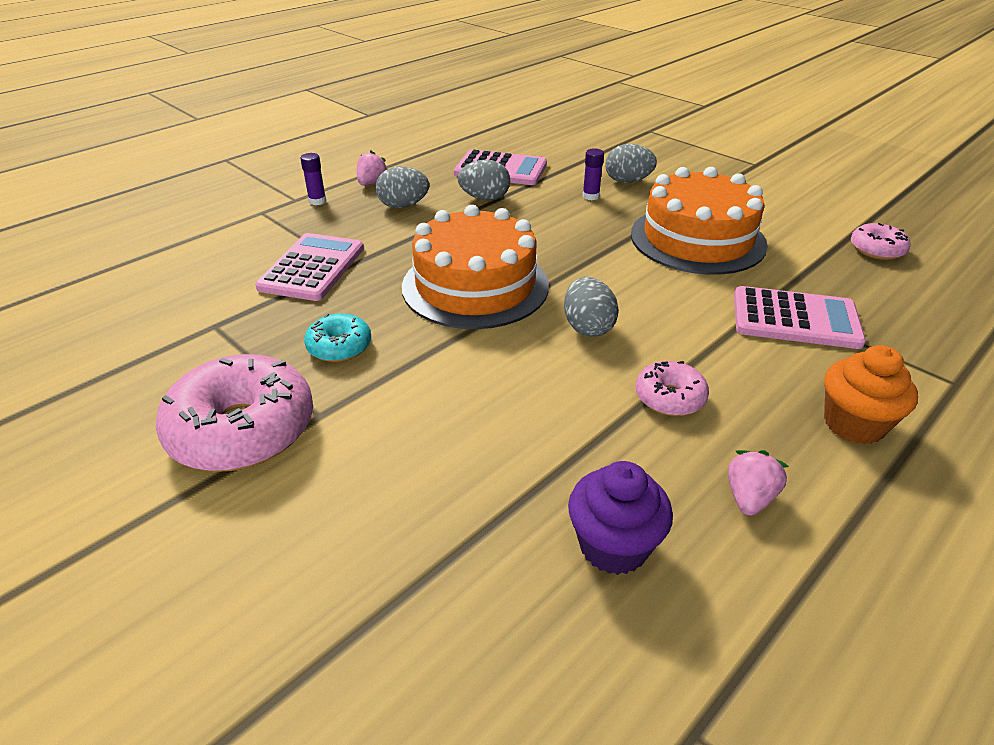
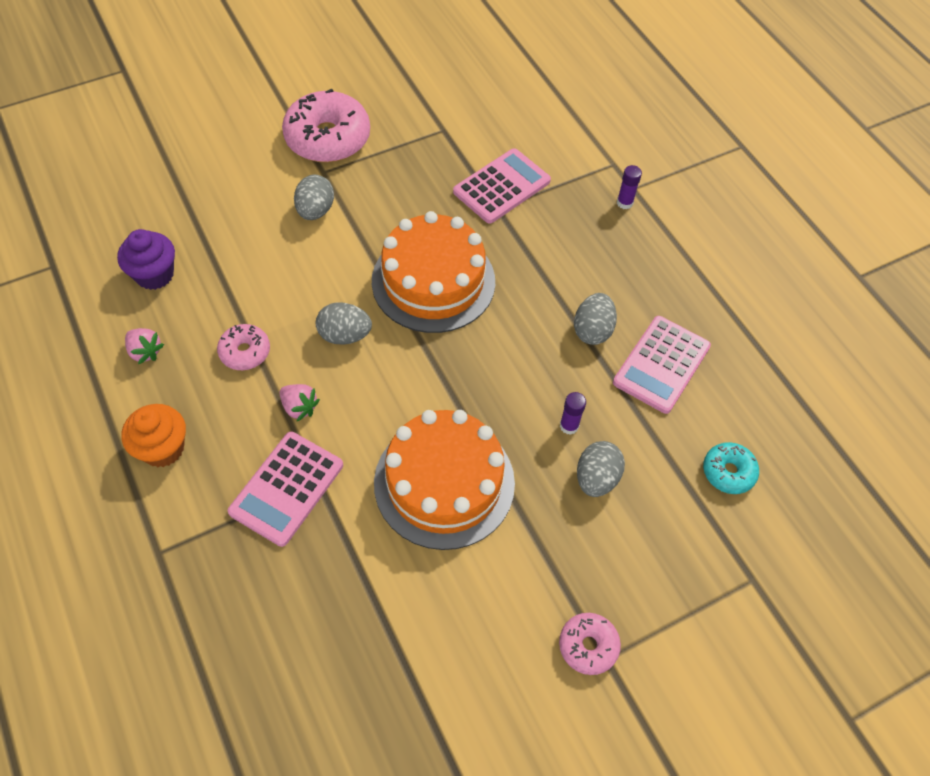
camera: 105 degrees right, 20 degrees up
(312, 268) = (502, 187): pink calculator -> pink calculator turned 75 degrees counterclockwise
(339, 347) = (388, 189): turquoise donut -> turquoise donut (728, 472)
(371, 183) = (654, 247): pink strawberry -> pink strawberry (299, 407)
(403, 206) = (595, 263): grey egg -> grey egg (315, 211)
(876, 250) = (358, 648): pink donut -> pink donut (588, 646)

